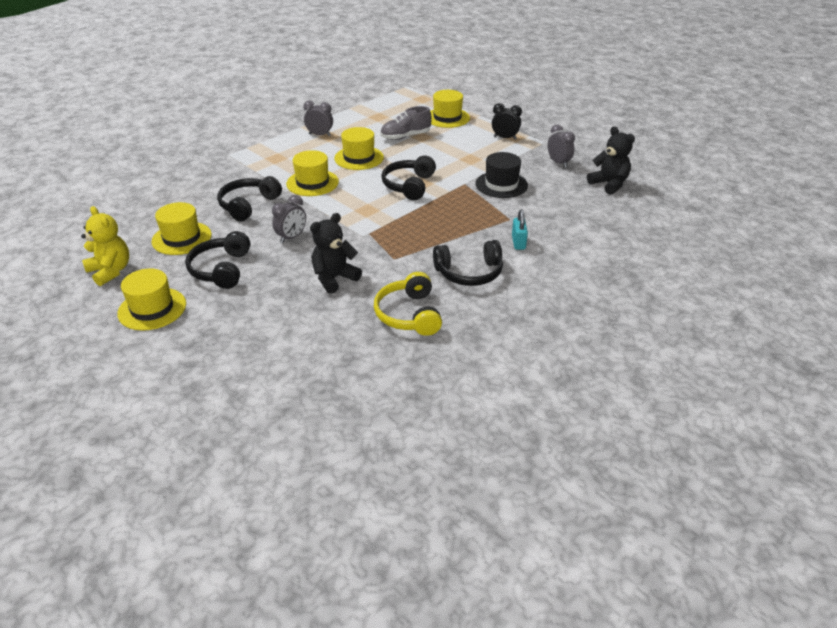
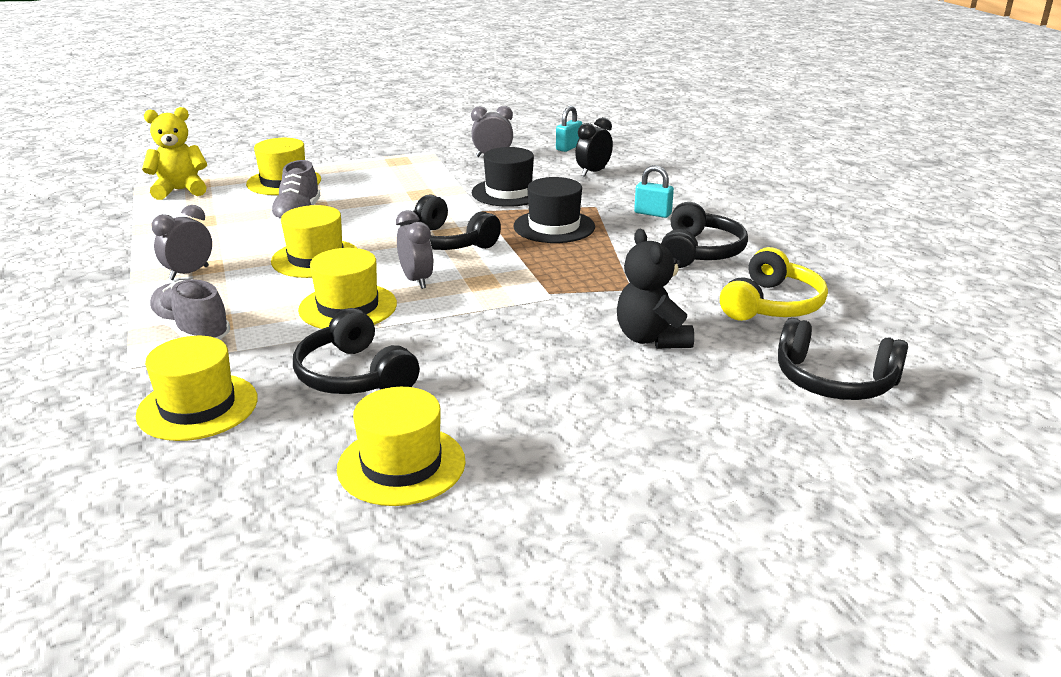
camera: 65 degrees left, 10 degrees down
(110, 271) = (451, 577): yellow teddy bear -> yellow teddy bear (180, 190)
(152, 309) = (633, 532): yellow hat -> yellow hat (198, 407)
(221, 269) = (551, 434): black headphones -> black headphones (834, 381)
(265, 156) = (191, 331): none -> grey shoe
(291, 237) = (505, 353): grey clock -> grey clock (416, 280)
(409, 314) = (772, 305): yellow headphones -> yellow headphones turned 75 degrees counterclockwise
(462, 212) = (554, 226): none -> black hat
(505, 138) = (392, 166): black clock -> black clock (593, 172)
(609, 184) = (568, 147): black teddy bear -> turquoise padlock

